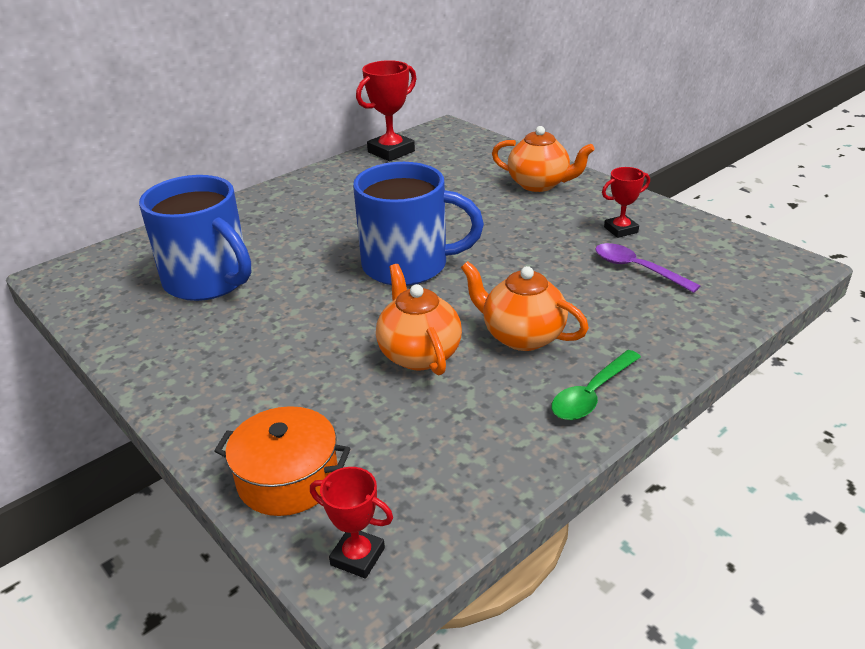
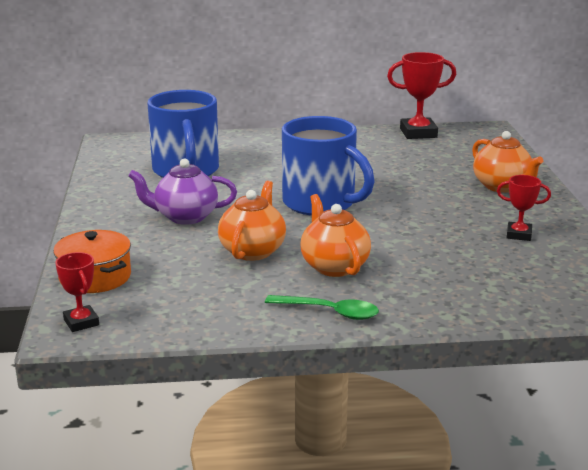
camera: 35 degrees right, 10 degrees down
(287, 342) = (185, 217): none -> purple teapot
(592, 394) = (329, 312): green spoon -> green spoon turned 150 degrees counterclockwise
(637, 269) = (488, 261): purple spoon -> none

